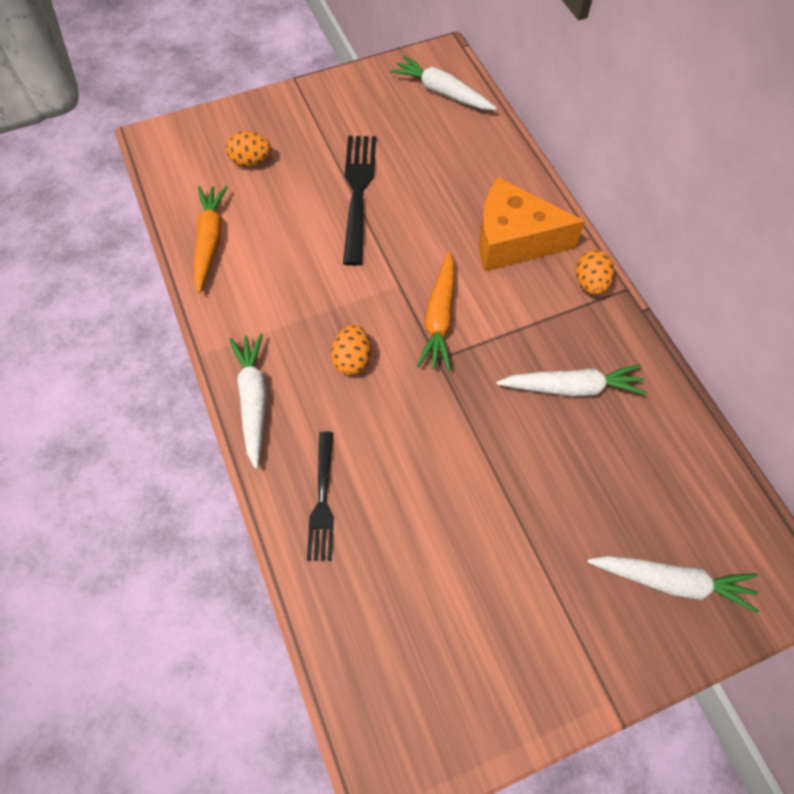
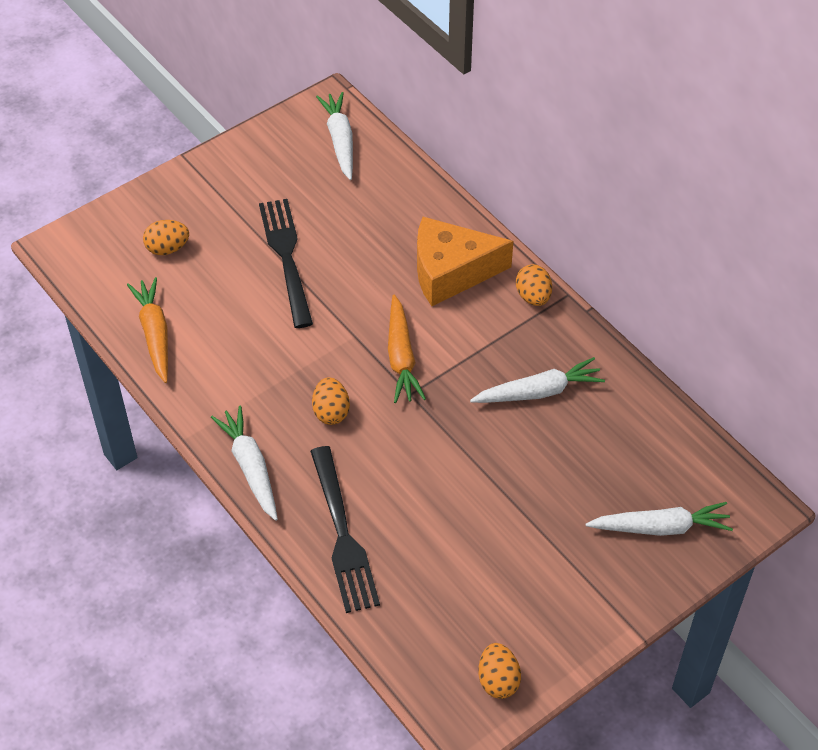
camera: 15 degrees left, 10 degrees down
(322, 500) = (342, 534): black fork -> black fork, size x1.54
(440, 729) = (498, 680): none -> orange egg
(442, 92) = (340, 140): white carrot -> white carrot turned 60 degrees clockwise

